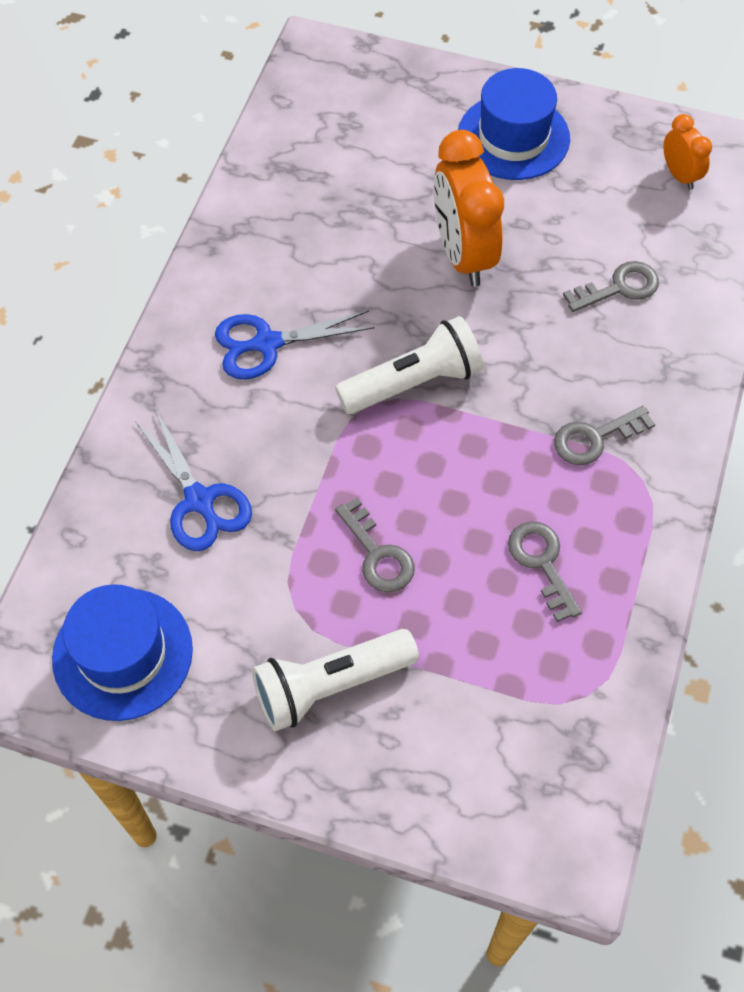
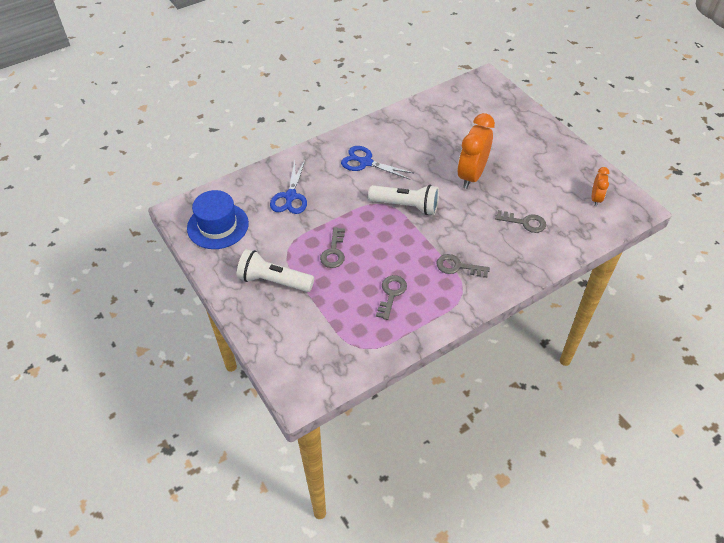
camera: 40 degrees right, 10 degrees down
(513, 137) = (536, 147): blue hat -> none

